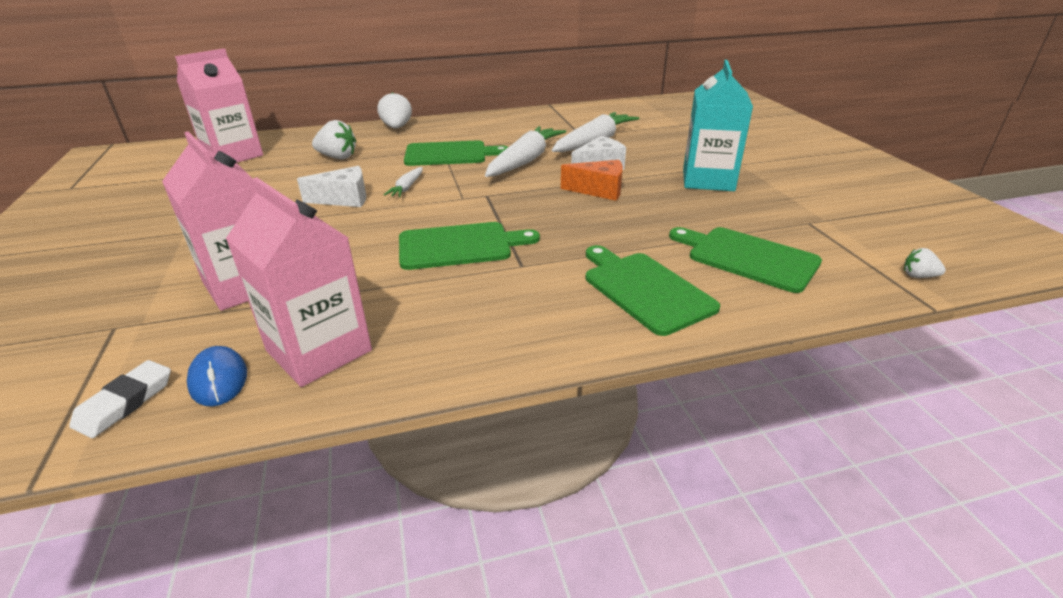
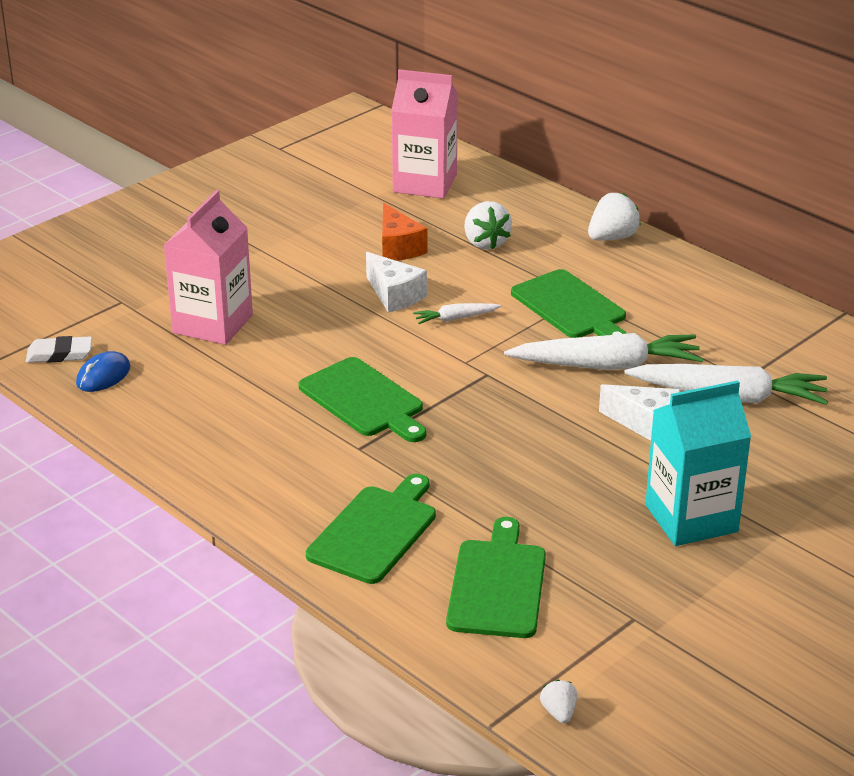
camera: 60 degrees right, 0 degrees up
(319, 351) = (161, 400): pink carton -> none
(599, 190) = (574, 444): orange cheese -> orange cheese (398, 247)

